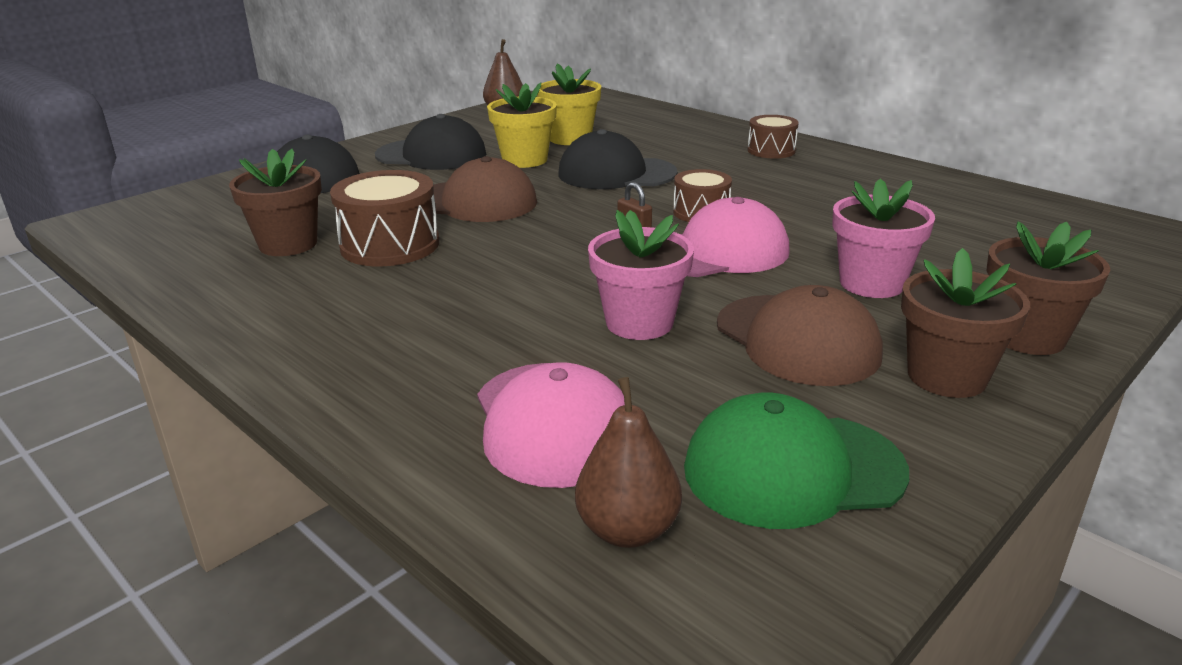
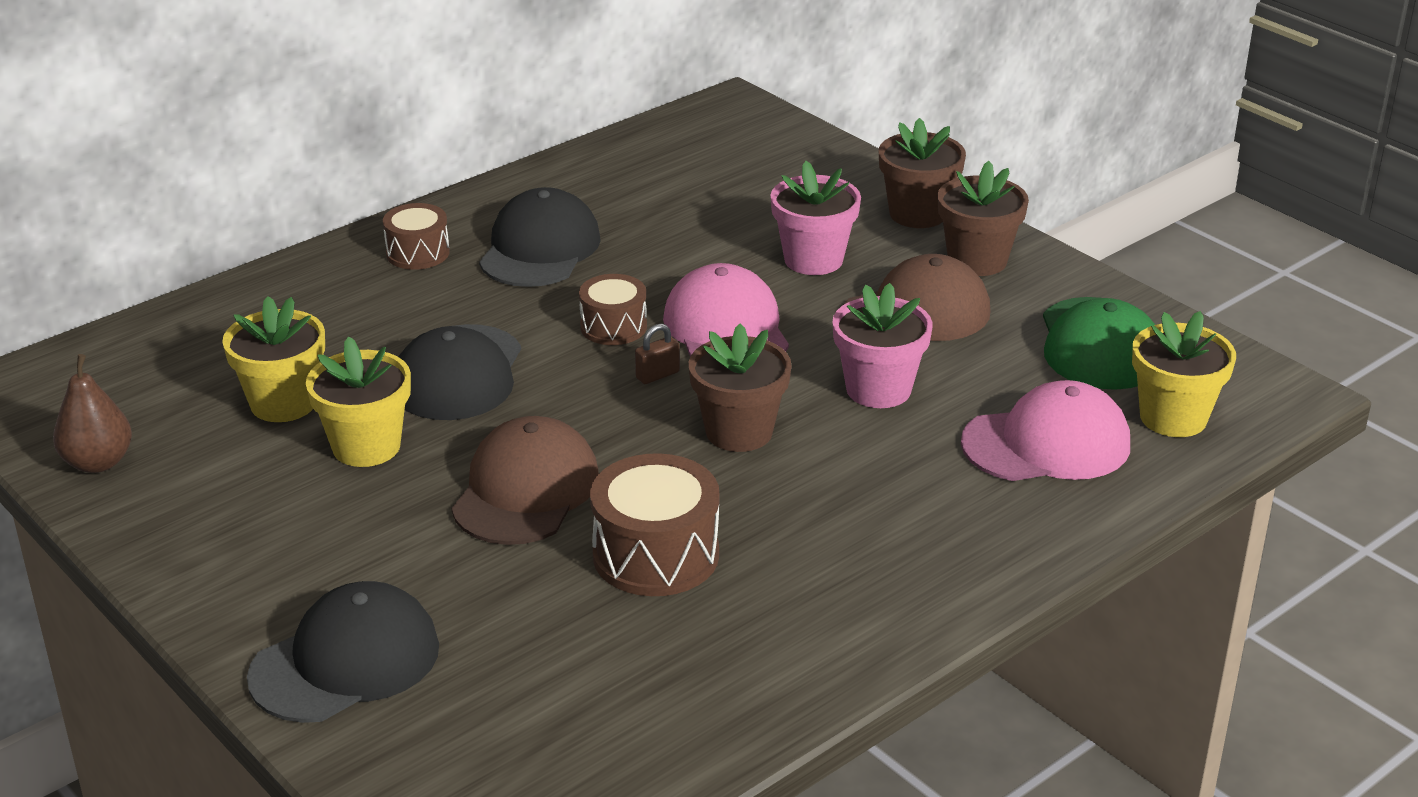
camera: 85 degrees left, 5 degrees up
(288, 244) = (632, 644): brown flower pot -> brown flower pot (739, 432)
(431, 155) = (300, 535): black cap -> black cap (540, 249)
(628, 530) = (1173, 418): brown pear -> yellow flower pot

